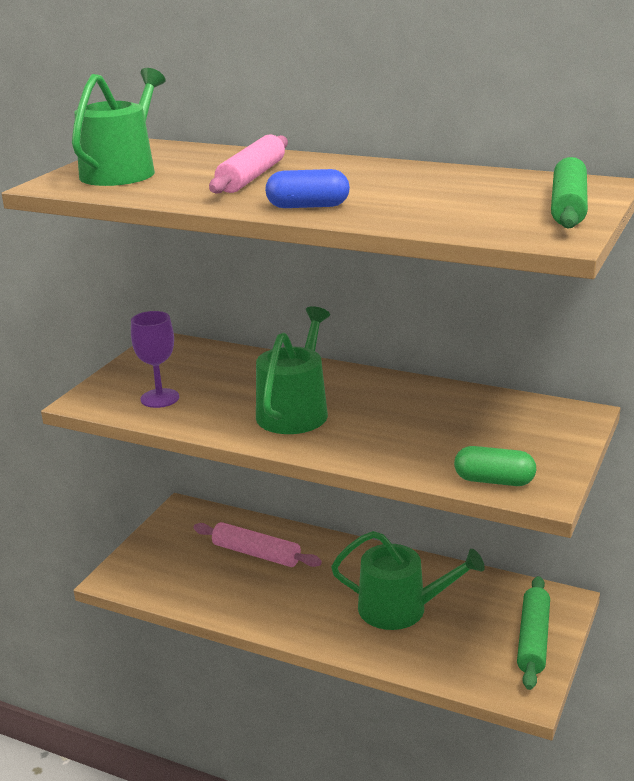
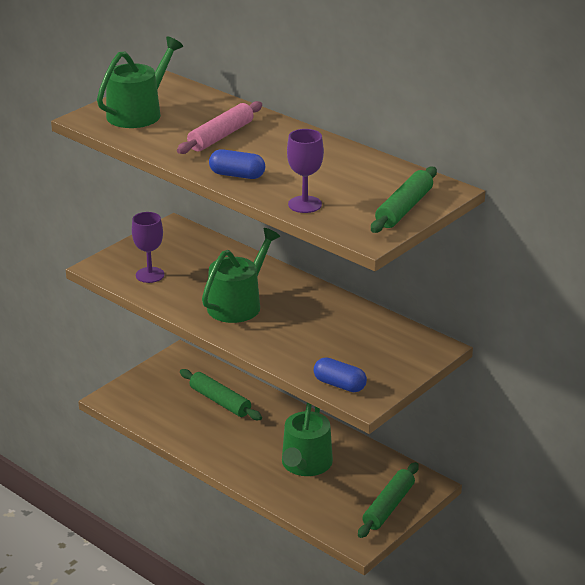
camera: 15 degrees right, 5 degrees up
(256, 554) = (220, 401): pink rolling pin -> green rolling pin
(401, 608) = (305, 464): green watering can -> green watering can turned 75 degrees clockwise
(431, 220) = (305, 204): none -> purple goblet
(494, 481) = (339, 385): green capsule -> blue capsule

